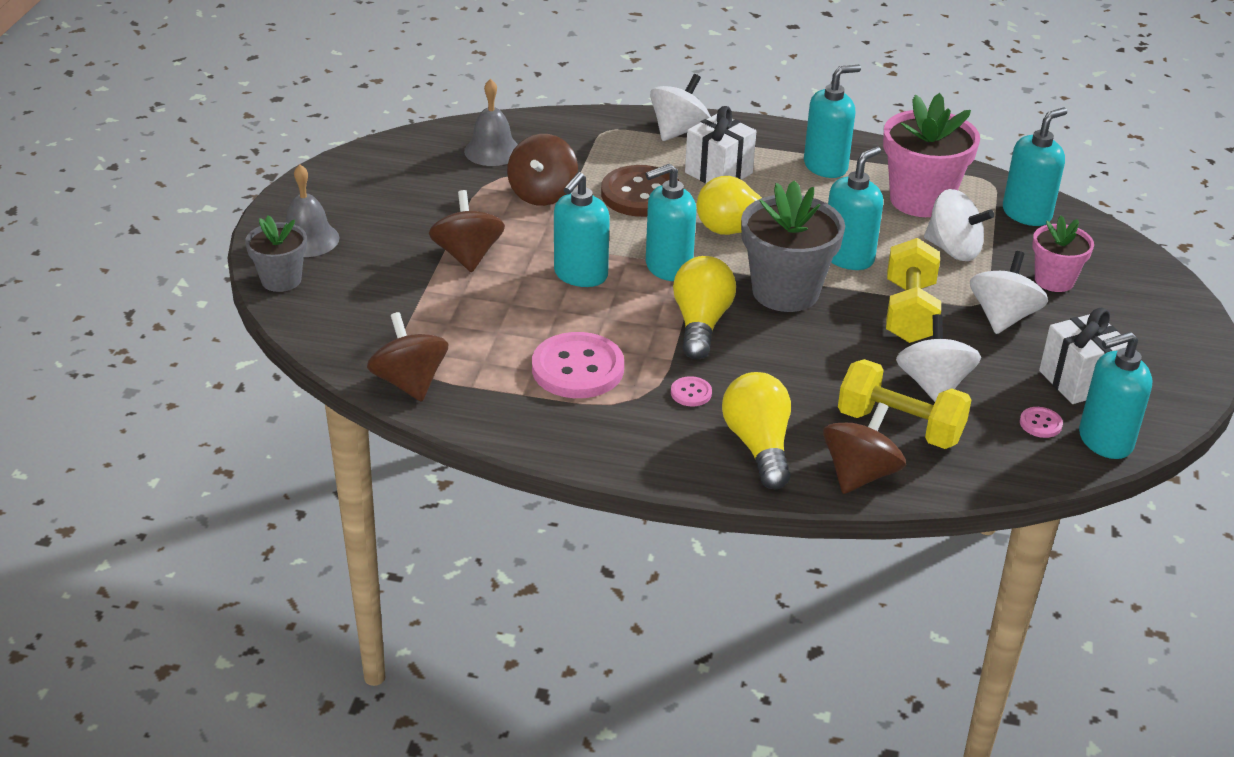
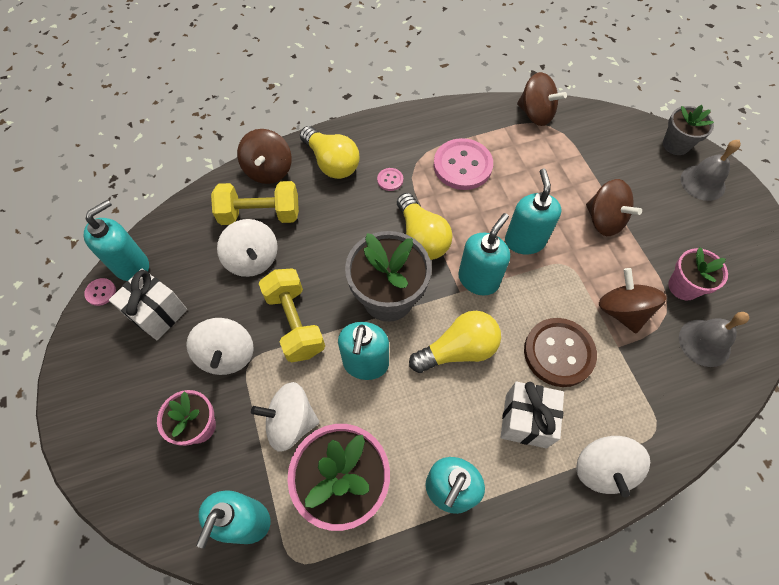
camera: 150 degrees right, 25 degrees up
(457, 184) = (683, 286): none -> pink flower pot
(1040, 424) = (175, 260): pink button -> pink button (101, 292)

